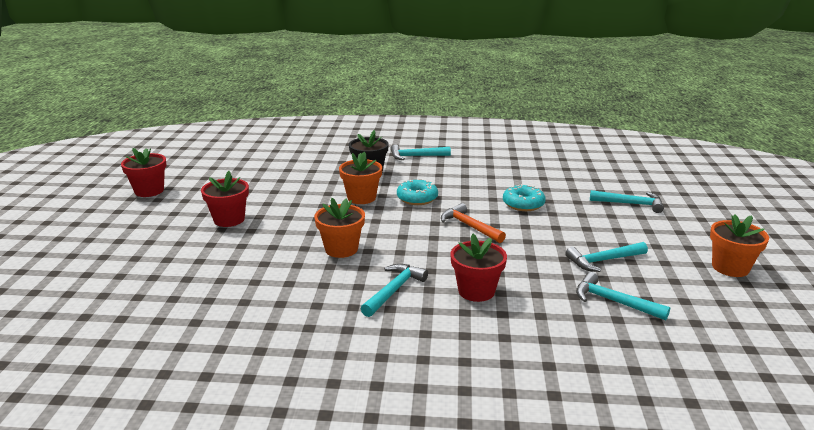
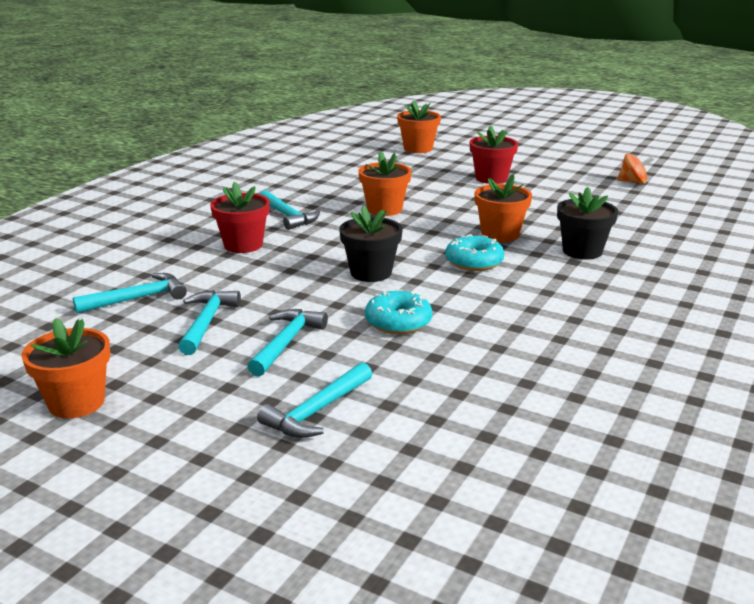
camera: 115 degrees right, 0 degrees up
(134, 273) = (418, 148): none -> orange flower pot
(149, 191) = (586, 157): red flower pot -> none
(215, 170) = (633, 182): none -> orange spinning top
(415, 156) = (633, 291): turquoise hammer -> turquoise hammer (286, 342)
(469, 226) = (371, 273): orange hammer -> black flower pot

